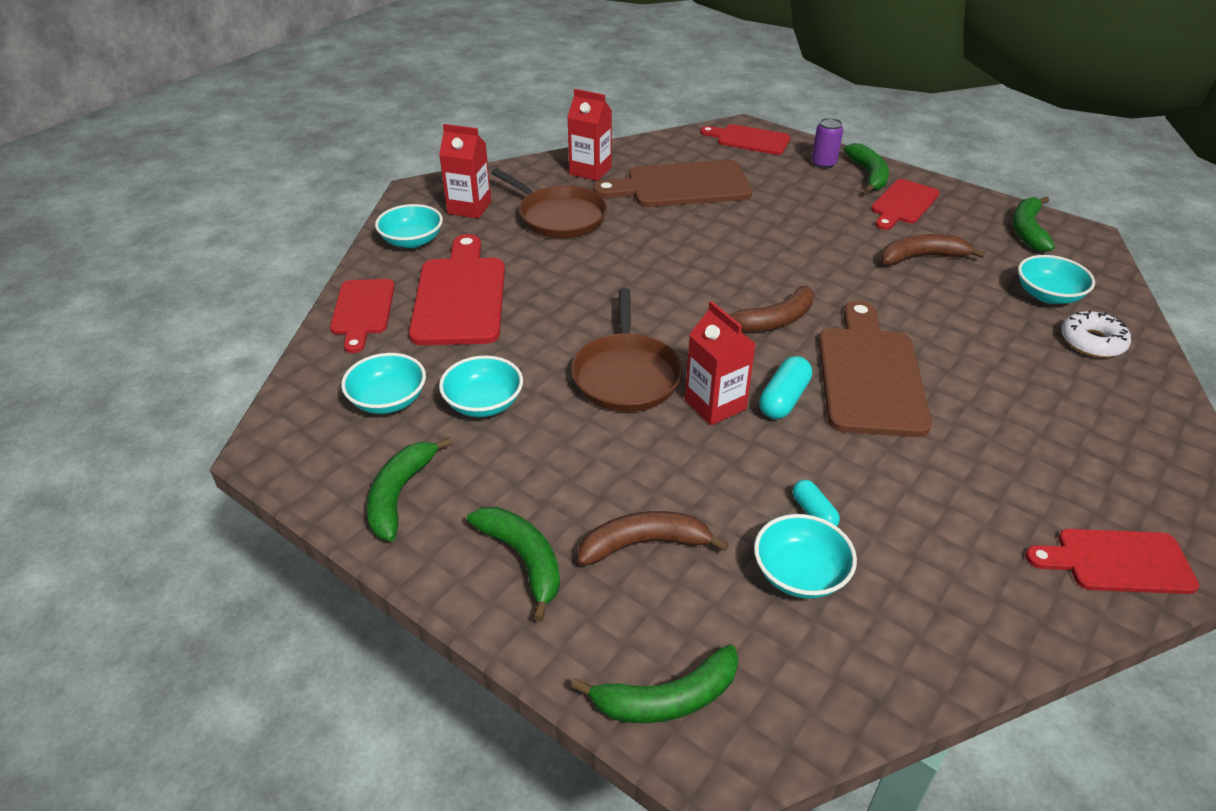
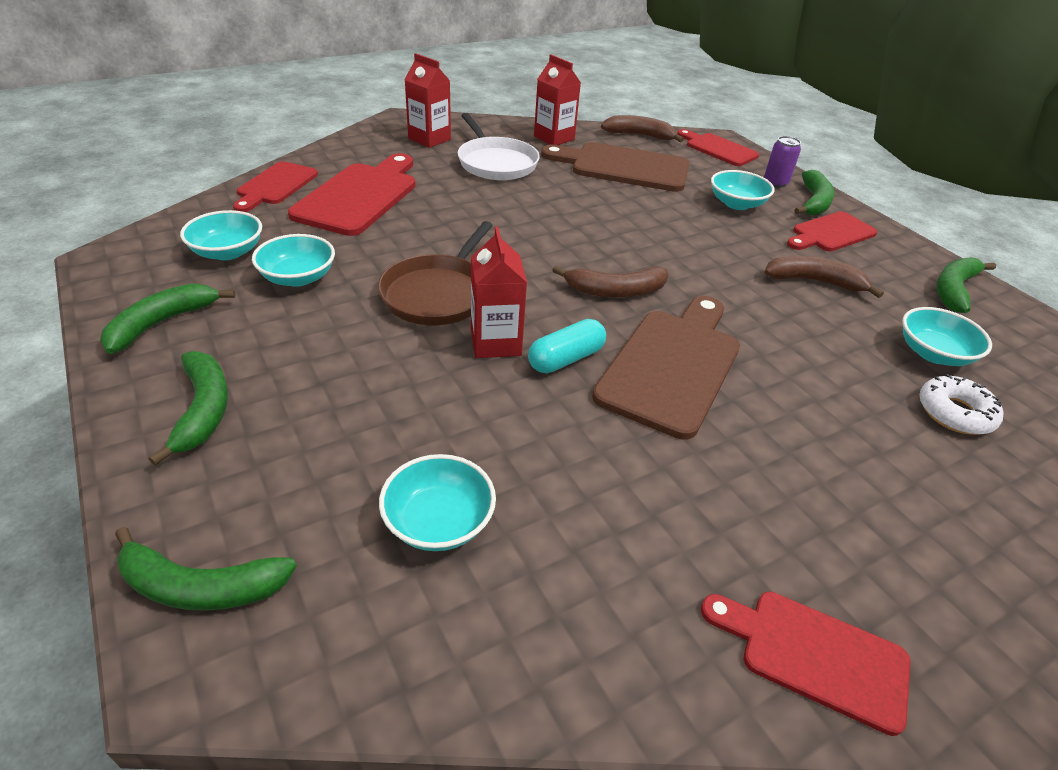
camera: 20 degrees right, 0 degrees up
(412, 241) = (362, 149): turquoise bowl -> turquoise bowl (736, 204)
(559, 217) = (496, 163): brown pan -> white pan
(644, 544) = (318, 437): brown banana -> brown banana (639, 135)
(813, 513) = (504, 469): turquoise capsule -> none

